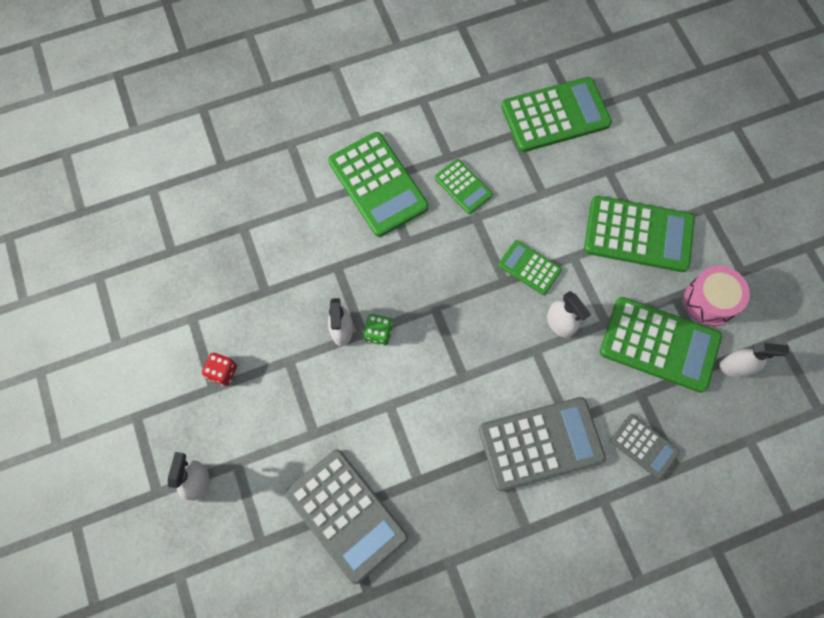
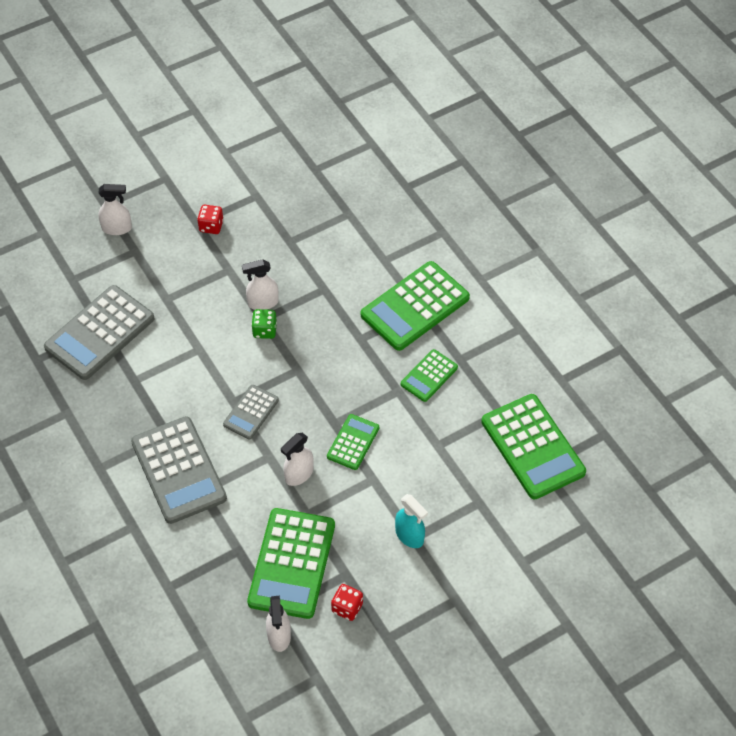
camera: 80 degrees right, 15 degrees down
(638, 234) = (409, 536): green calculator -> turquoise spray bottle
(644, 446) = (187, 557): grey calculator -> grey calculator (251, 412)
(709, 301) = (347, 608): pink drum -> red dice

